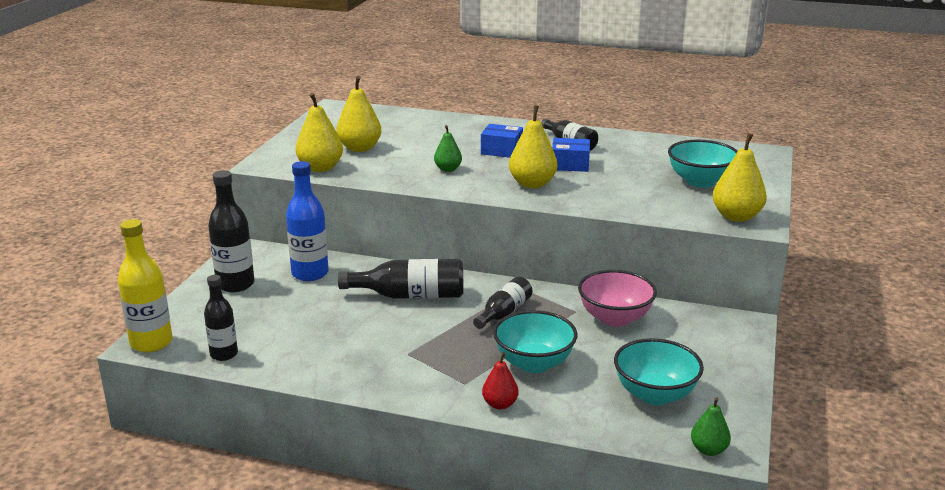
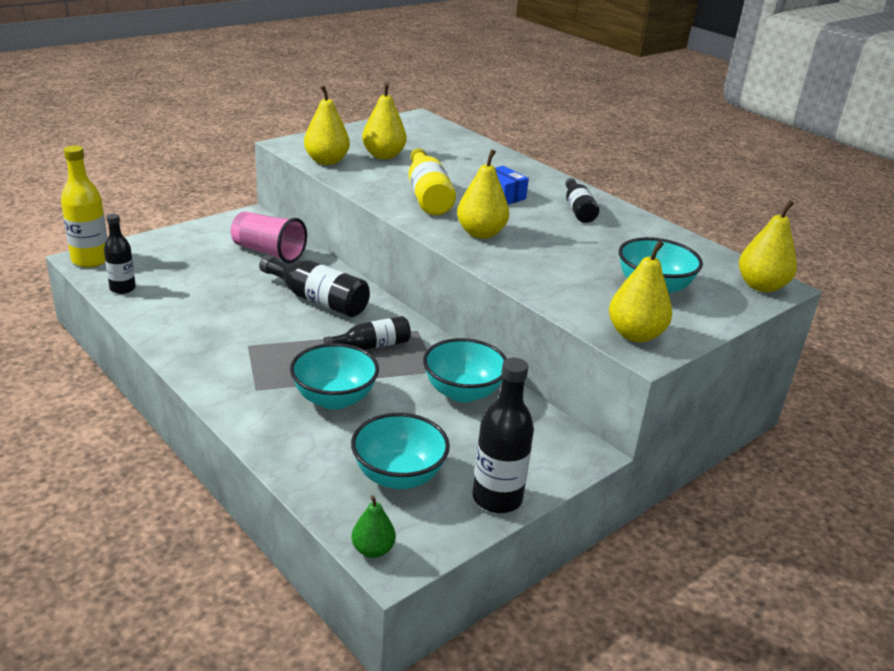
camera: 30 degrees right, 5 degrees up
(235, 284) = (205, 240): black bottle -> black bottle (497, 498)
(310, 273) = (268, 252): blue bottle -> pink cup
(448, 169) = (427, 196): green pear -> yellow bottle
(500, 404) = (257, 419): red pear -> none
(570, 165) = (545, 229): blue box -> none
(615, 318) = (462, 392): pink bowl -> turquoise bowl
(757, 156) = (761, 286): none -> yellow pear

